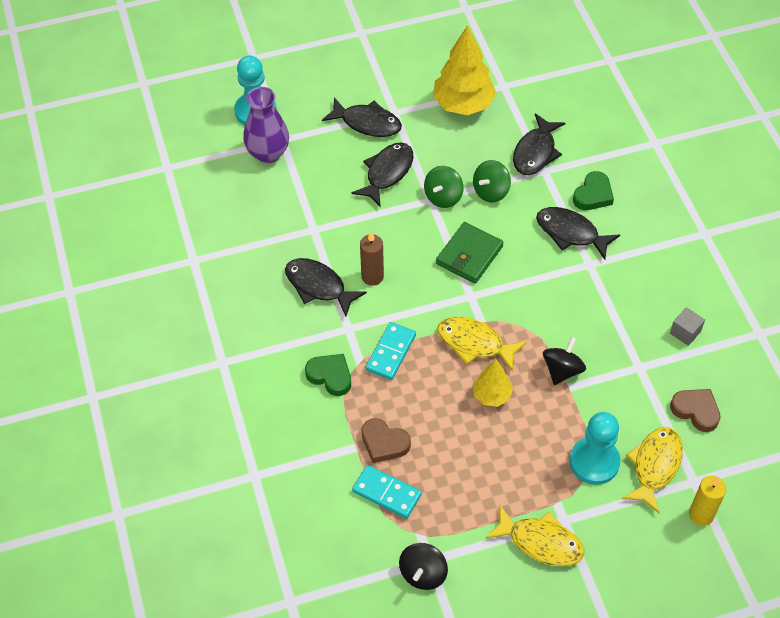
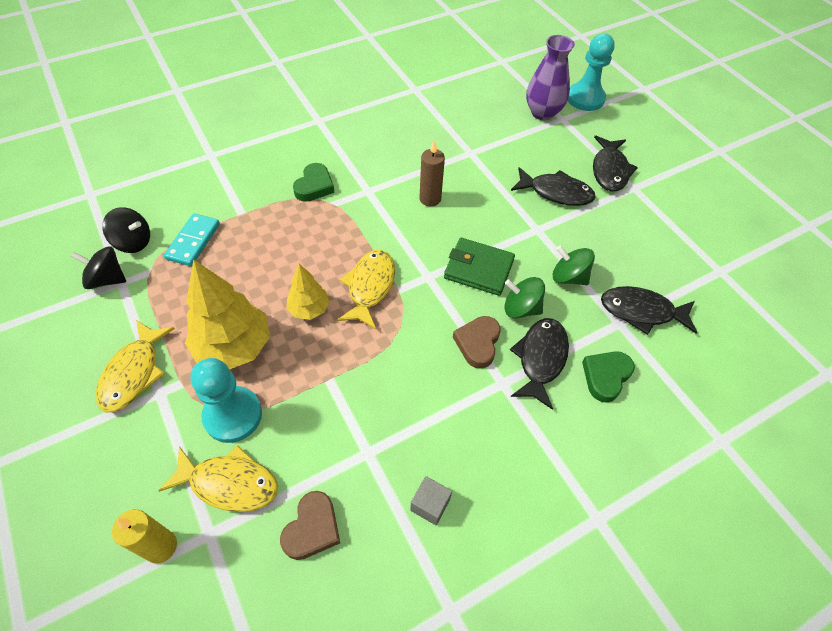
camera: 75 degrees right, 0 degrees up
(318, 286) = (409, 165): black fish -> none
(384, 443) = (246, 232): brown heart -> brown heart (478, 343)
(391, 352) = (347, 224): turquoise domino -> none
(443, 197) = (544, 238): green spinning top -> green spinning top (521, 308)
(463, 104) = (674, 239): yellow tree -> yellow tree (234, 347)
(562, 370) = (350, 370): black spinning top -> black spinning top (133, 242)
(593, 195) = (605, 376): green heart -> green heart turned 105 degrees clockwise

